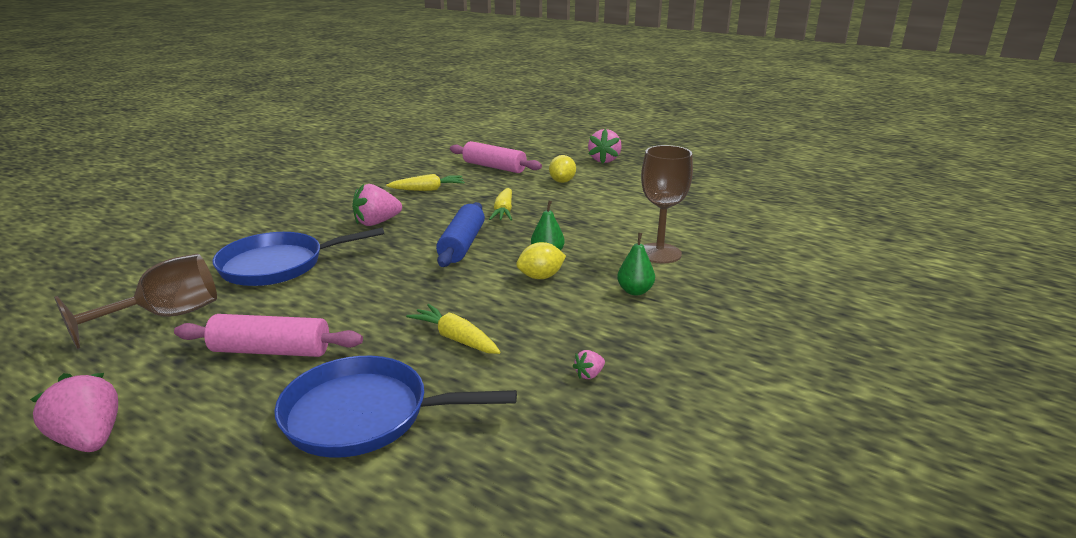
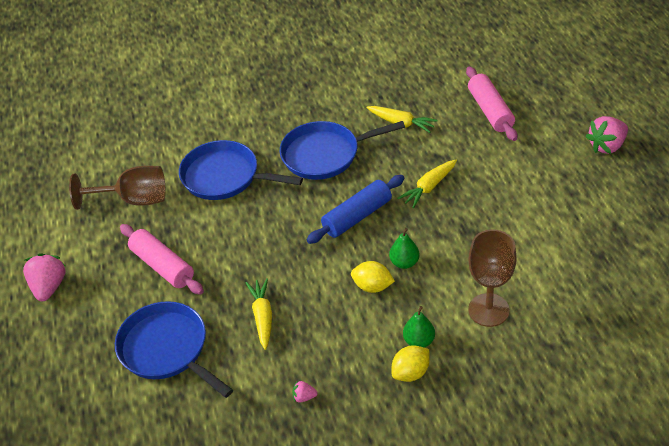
camera: 45 degrees right, 20 degrees up
(377, 223) = (324, 155): pink strawberry -> blue pan
(562, 181) = (525, 164): yellow lemon -> yellow lemon (411, 373)

